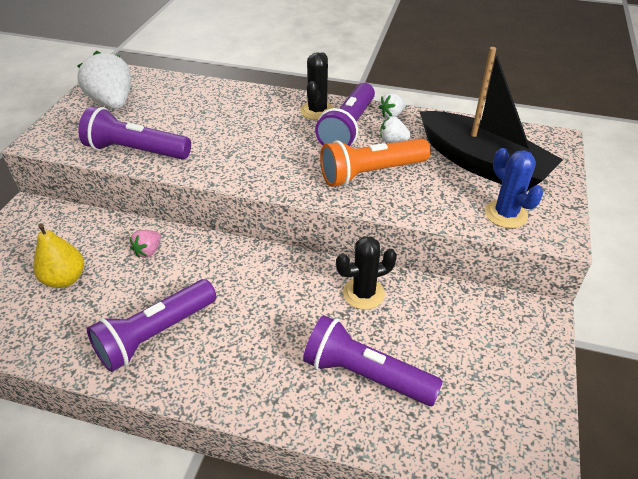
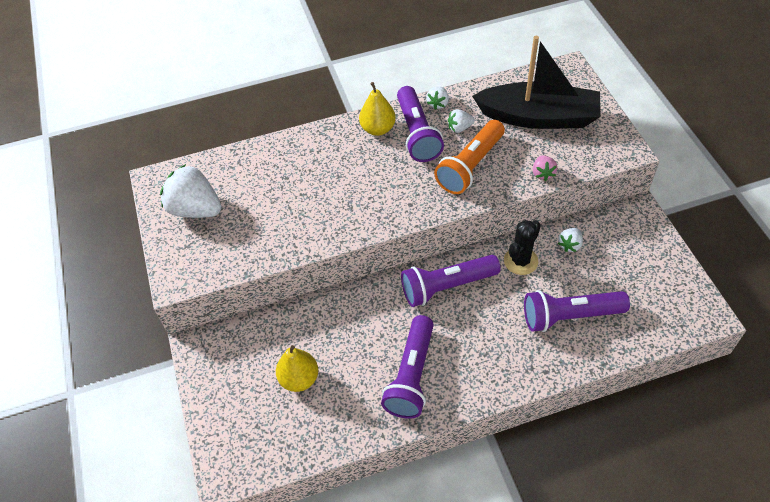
camera: 30 degrees left, 10 degrees up
(136, 151) = (272, 244): purple flashlight -> purple flashlight (447, 286)
(148, 251) = (338, 320): pink strawberry -> pink strawberry (542, 174)
(317, 111) = (378, 129): black cactus -> yellow pear
(430, 306) = (570, 245): none -> white strawberry
(506, 214) = (585, 152): blue cactus -> none

